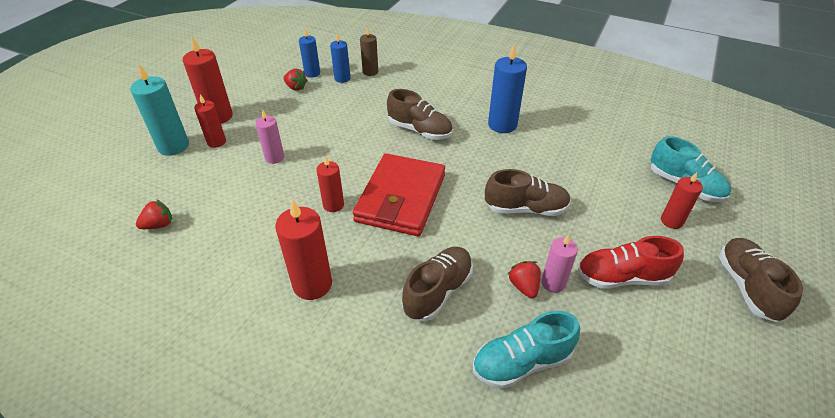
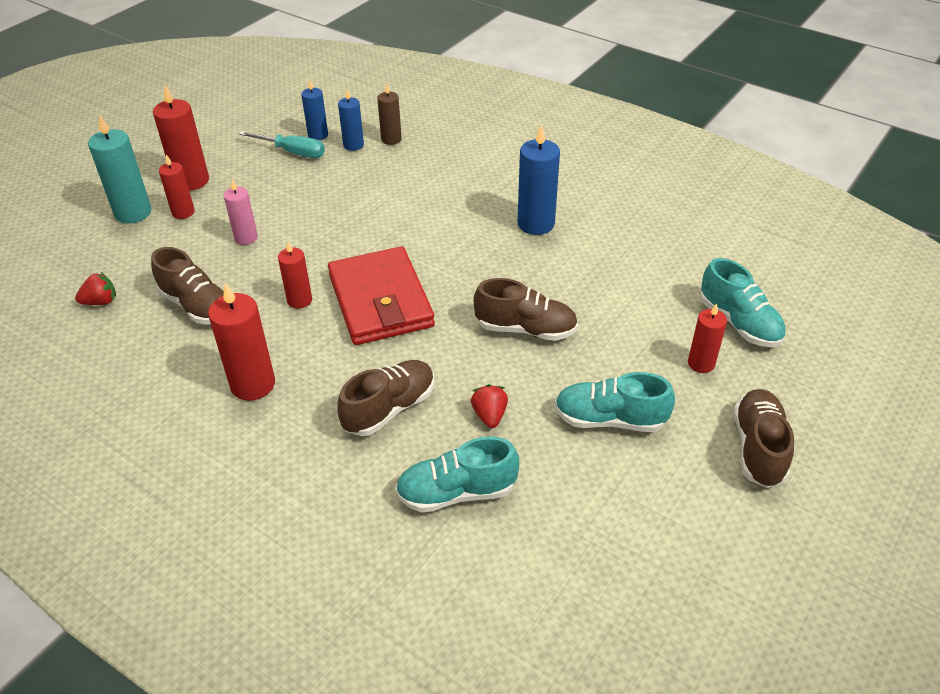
camera: 10 degrees right, 0 degrees up
(296, 87) = (293, 152): red strawberry -> turquoise screwdriver
(401, 198) = (380, 301): red wallet -> red wallet turned 45 degrees counterclockwise
(420, 130) = (429, 221): brown shoe -> brown shoe (197, 306)
(553, 283) = (525, 416): pink candle -> none
(622, 277) = (610, 419): red shoe -> turquoise shoe

